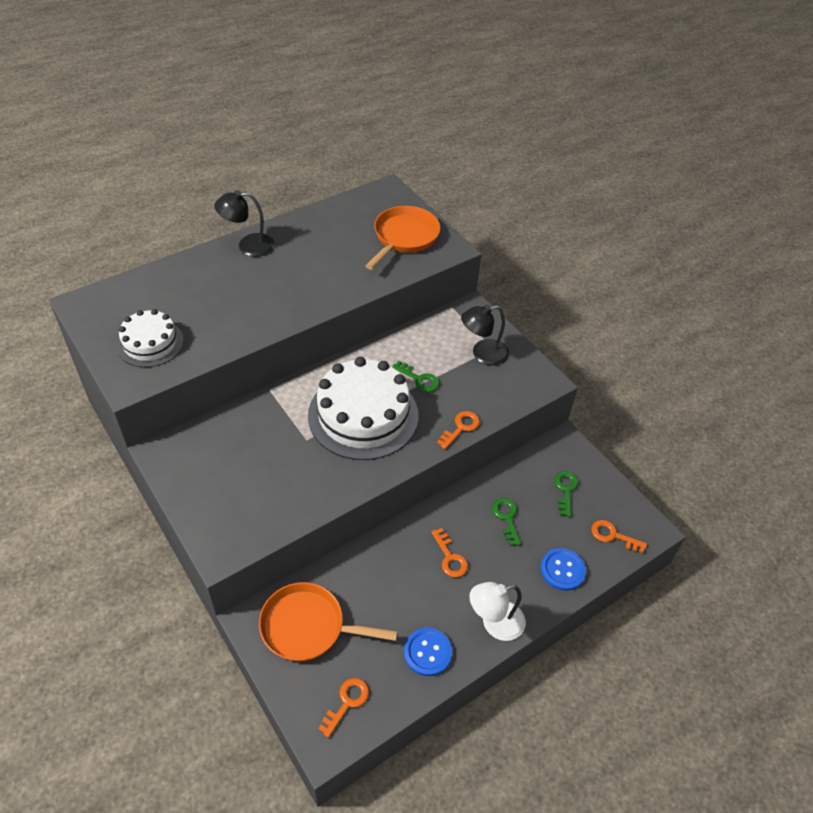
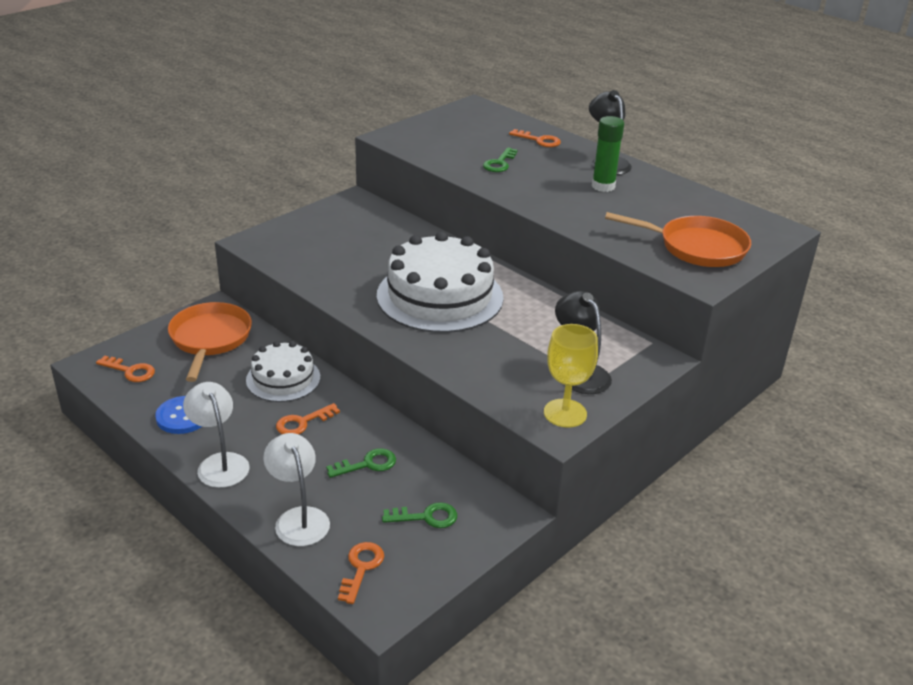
camera: 80 degrees right, 15 degrees down
(150, 343) = (441, 138): white cake -> white cake (283, 379)
(292, 259) = (603, 186): none -> green glue stick
(419, 379) = (511, 328): green key -> green key (499, 163)
(461, 427) = (447, 364): orange key -> orange key (539, 140)
(528, 373) = (565, 413): none -> yellow goblet
(562, 570) = (299, 518): blue button -> white lamp

